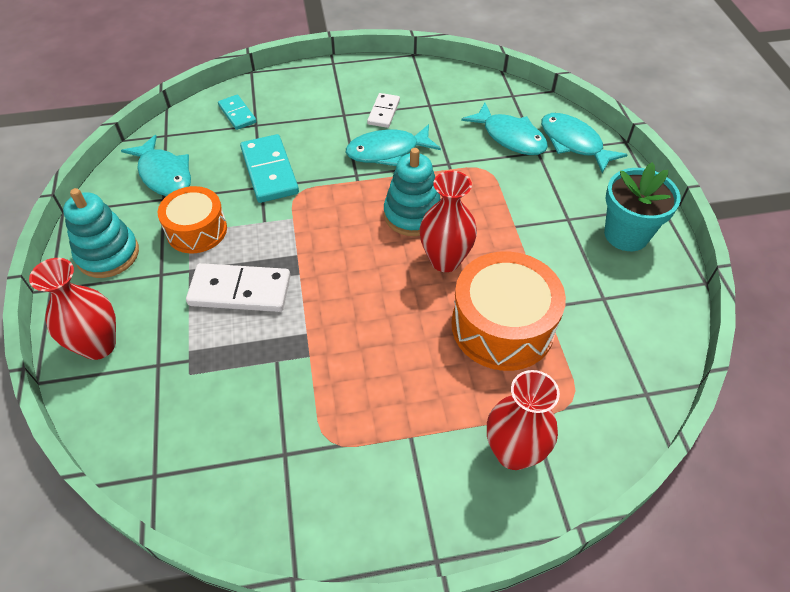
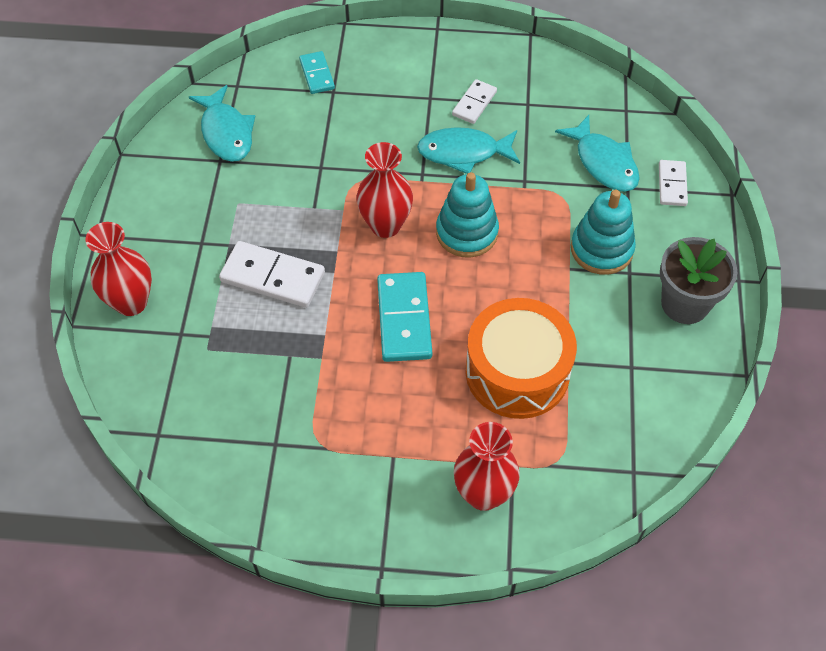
camera: 15 degrees right, 5 degrees up
(108, 254) = (155, 211): turquoise stacking toy -> turquoise stacking toy (601, 249)
(197, 230) = (245, 203): orange drum -> none
(270, 171) = (334, 151): turquoise domino -> turquoise domino (404, 319)
(445, 260) = (483, 290): red vase -> red vase (385, 225)
(574, 143) = (672, 185): turquoise fish -> white domino
(626, 234) = (685, 304): turquoise flower pot -> grey flower pot

